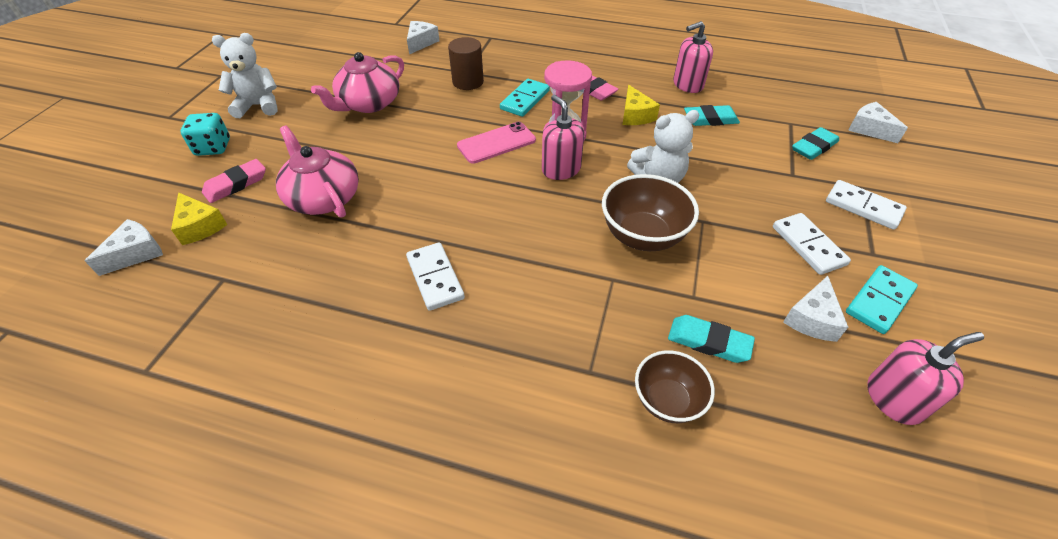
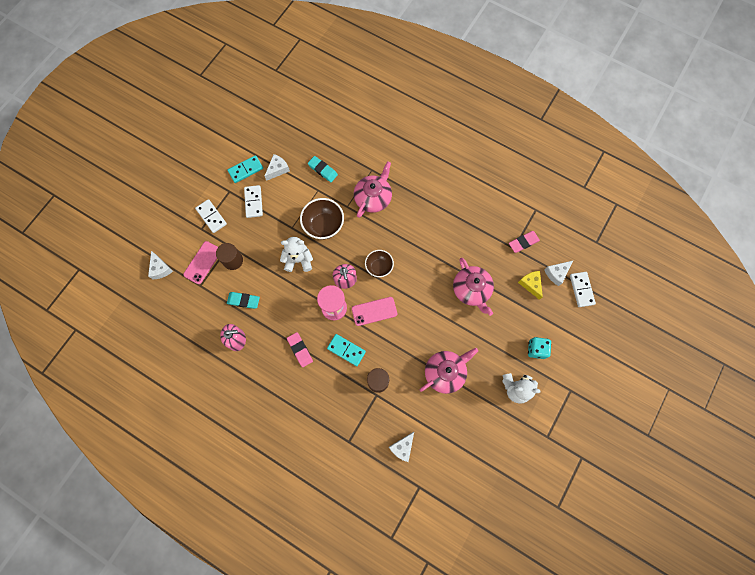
camera: 165 degrees left, 25 degrees up
(236, 184) = (518, 312): pink eraser -> pink eraser (523, 242)
(435, 278) = (422, 225): white domino -> white domino (581, 289)
(525, 100) = (346, 350): turquoise domino -> turquoise domino turned 75 degrees clockwise
(561, 308) = (373, 198): none -> pink teapot
(635, 115) = (285, 316): yellow cheese -> none
(667, 400) = (349, 153): brown bowl -> brown bowl (379, 267)
(768, 158) = (233, 260): none -> brown cylinder
(814, 147) = (202, 262): turquoise eraser -> pink phone
(894, 399) = (272, 135): pink soap dispenser -> none

